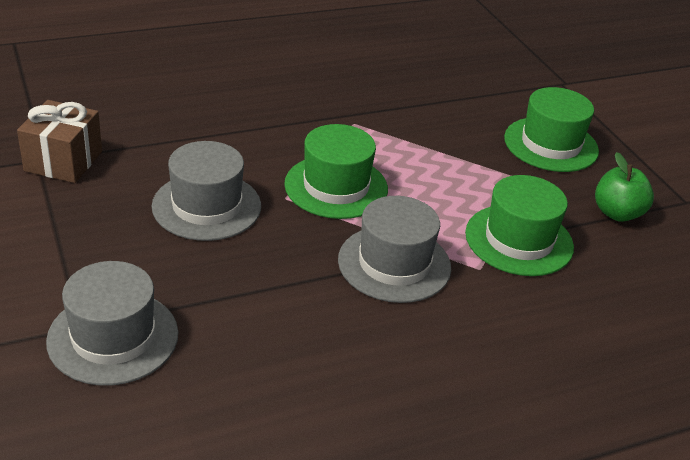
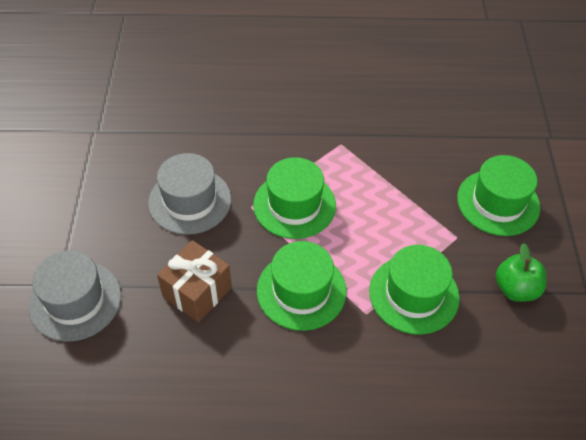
camera: 25 degrees right, 15 degrees up
(63, 161) = (110, 135): brown gift -> brown gift (197, 292)
(394, 263) = (301, 290): grey hat -> green hat

